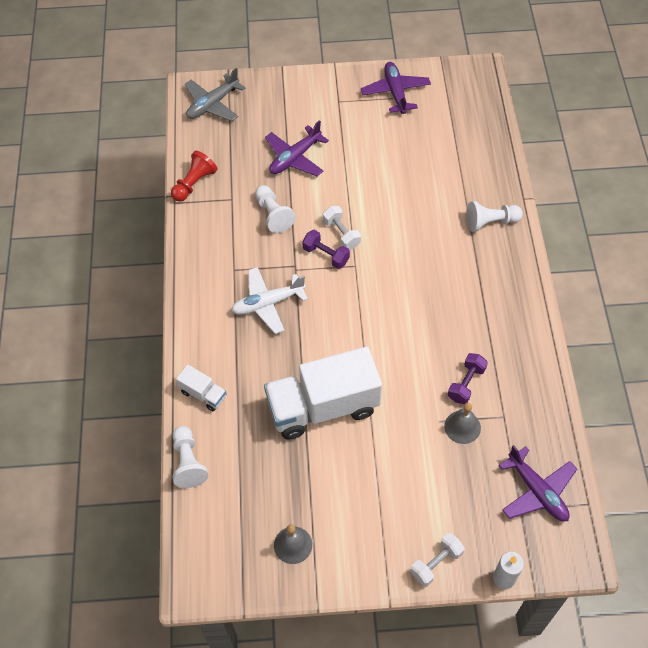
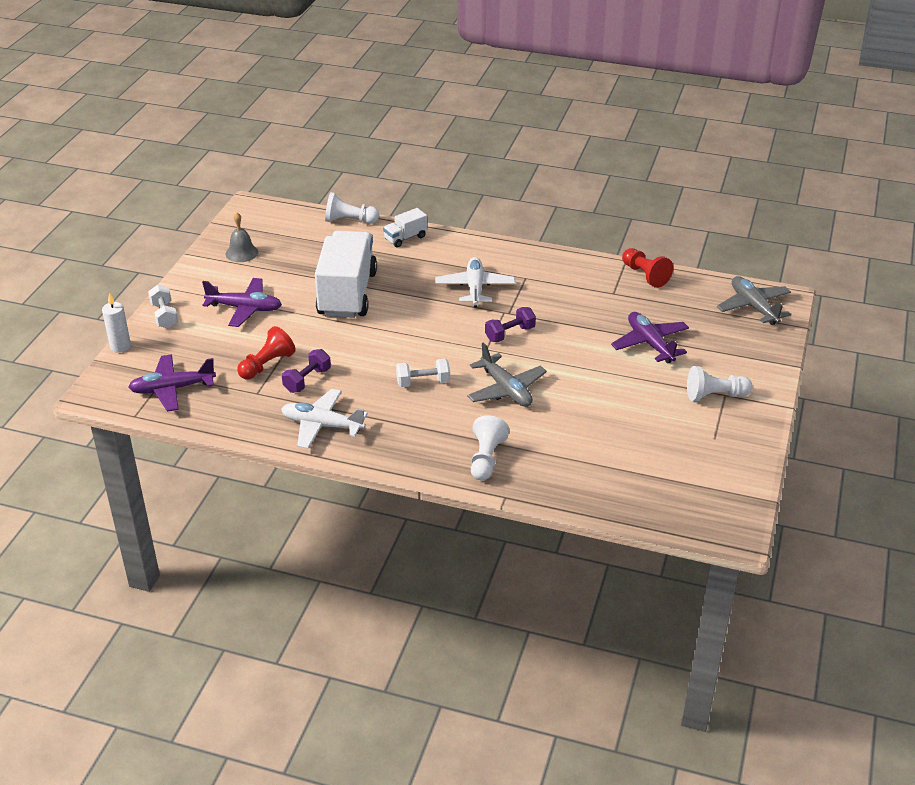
camera: 110 degrees right, 20 degrees down
(273, 215) = (579, 313): white pawn -> white pawn (715, 395)
(341, 234) = (531, 350): white dumbbell -> white dumbbell (423, 382)
(395, 92) = (723, 443): purple plane -> purple plane (245, 308)
(402, 235) = (506, 389): none -> grey plane
(462, 427) = (267, 365): grey bell -> red pawn
(466, 384) = (307, 380): purple dumbbell -> purple dumbbell turned 75 degrees clockwise
(516, 346) = (322, 425): none -> white plane

